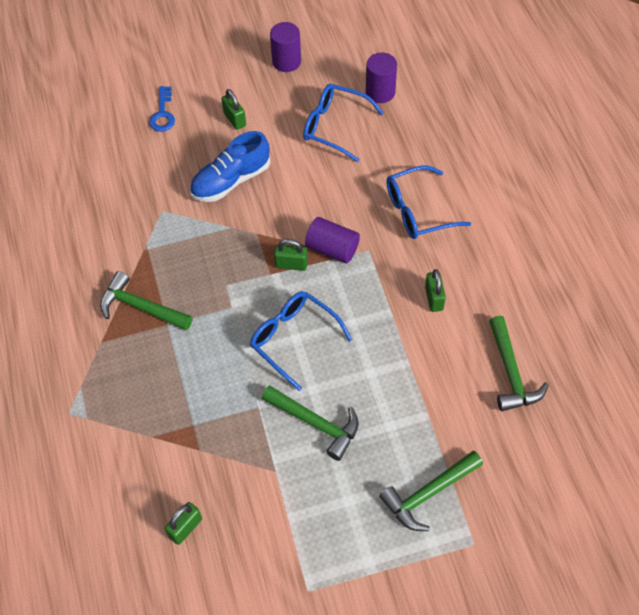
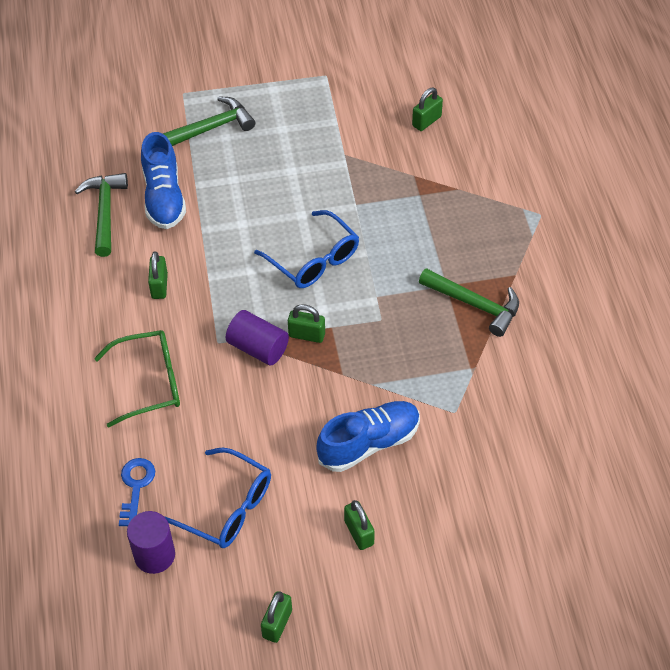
camera: 175 degrees left, 5 degrees down
(163, 114) = (457, 552): blue key -> blue key (136, 487)
(286, 61) = (277, 623): purple cylinder -> green padlock
(316, 423) = (302, 186): green hammer -> none
(417, 211) = (150, 383): blue glasses -> green glasses
(456, 396) = (164, 197): none -> blue shoe

